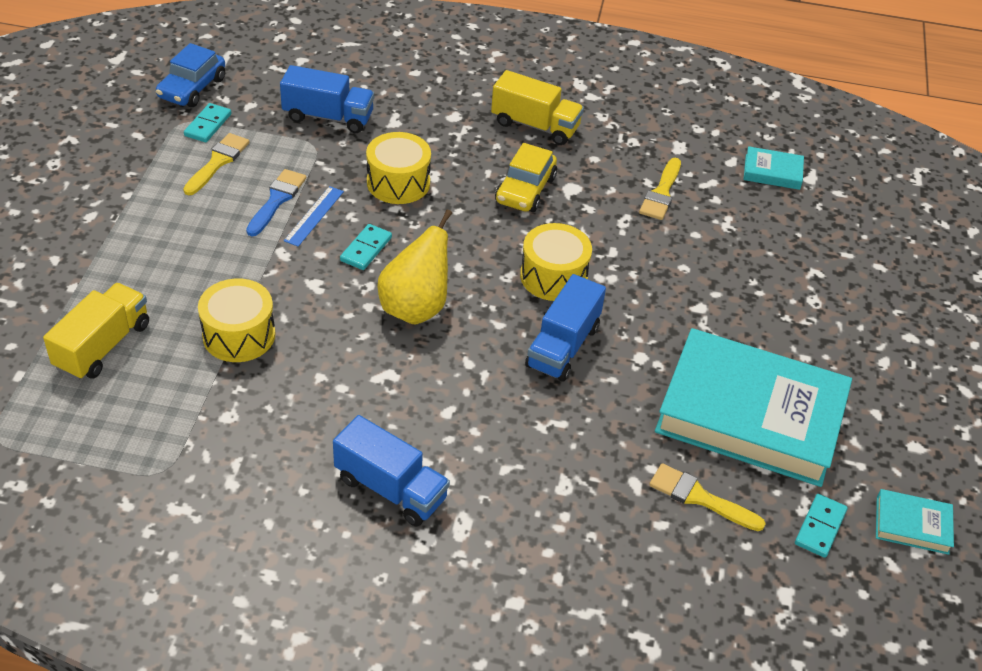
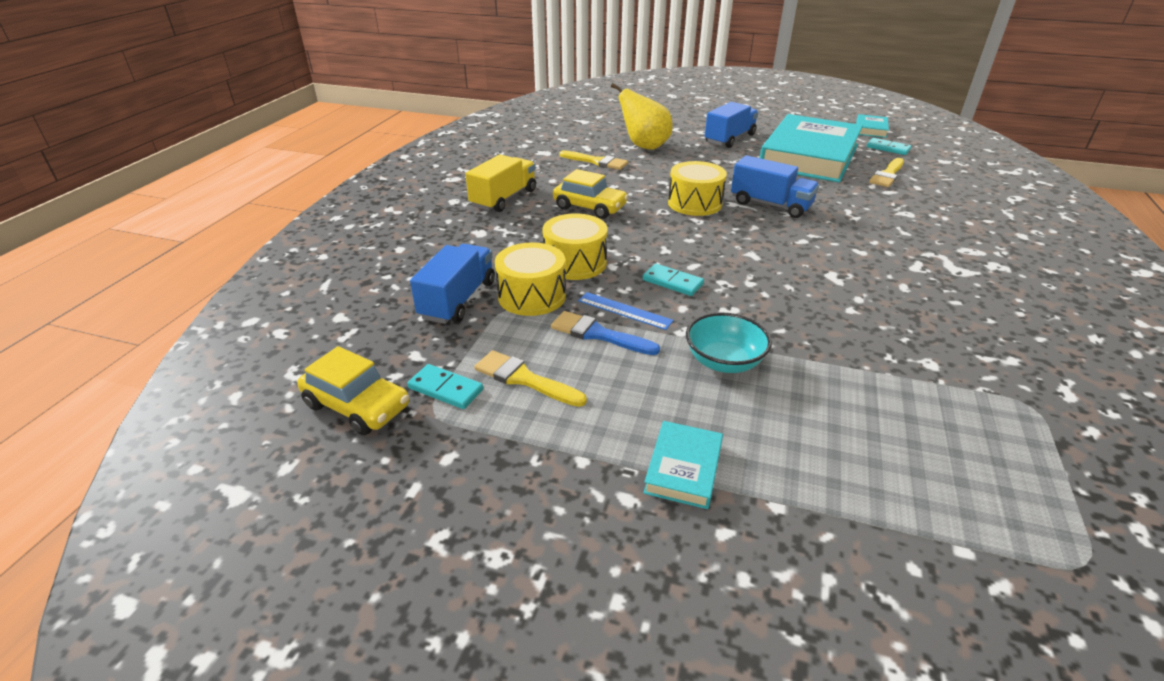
camera: 80 degrees left, 10 degrees down
(103, 346) = (874, 466): yellow truck -> none
(192, 88) = (357, 406): blue car -> yellow car
(236, 274) = (724, 361): none -> turquoise bowl
(239, 335) = (815, 358): yellow drum -> yellow drum (532, 296)
(391, 488) = (957, 278): blue truck -> blue truck (729, 139)
(415, 308) = (746, 260): yellow pear -> yellow pear (644, 146)
(772, 172) = (576, 129): turquoise book -> turquoise book (683, 468)

